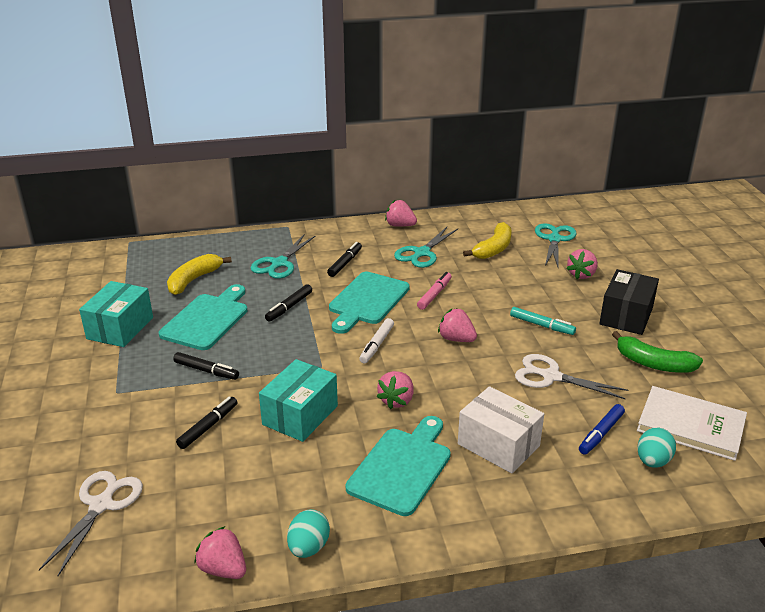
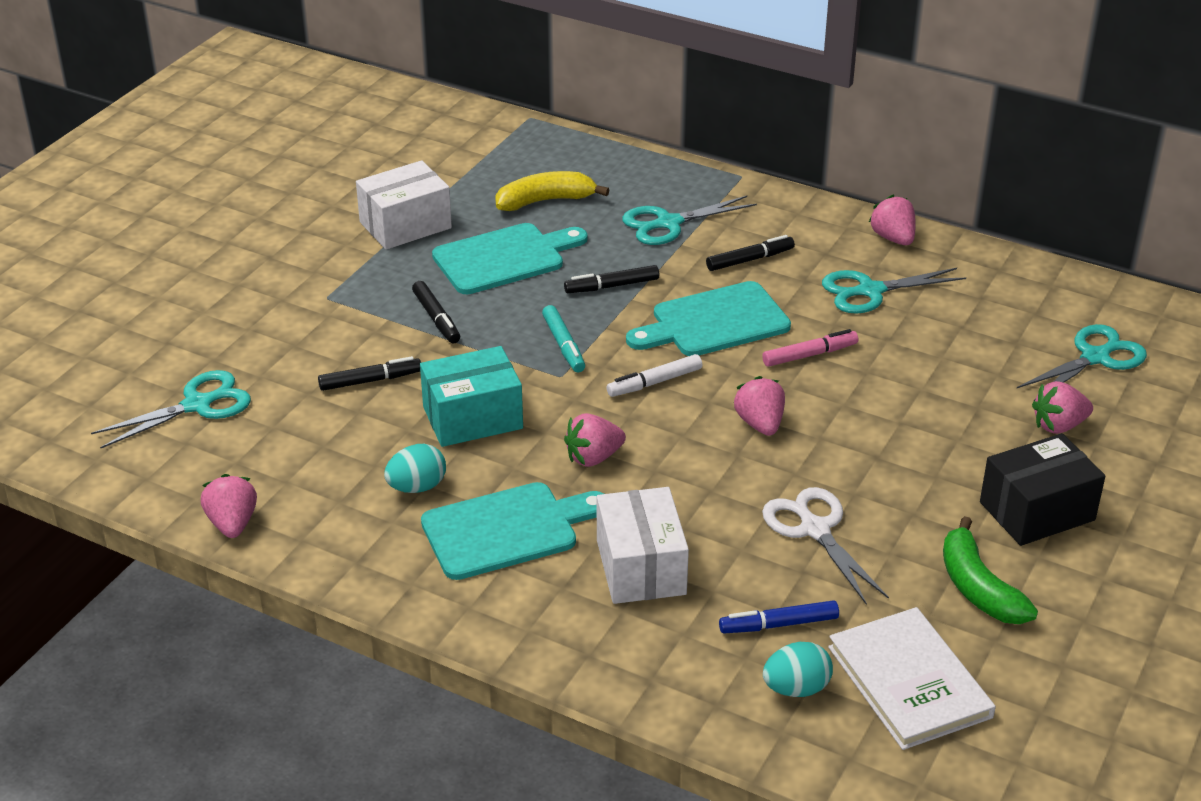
camera: 40 degrees right, 5 degrees up
(101, 505) = (197, 405): white scissors -> turquoise scissors
(120, 328) = (405, 225): turquoise box -> white box
(308, 547) = (325, 550): turquoise egg -> turquoise egg (417, 487)
(493, 249) = (981, 330): yellow banana -> none
(541, 325) = (896, 463): turquoise marker -> turquoise marker (563, 345)

